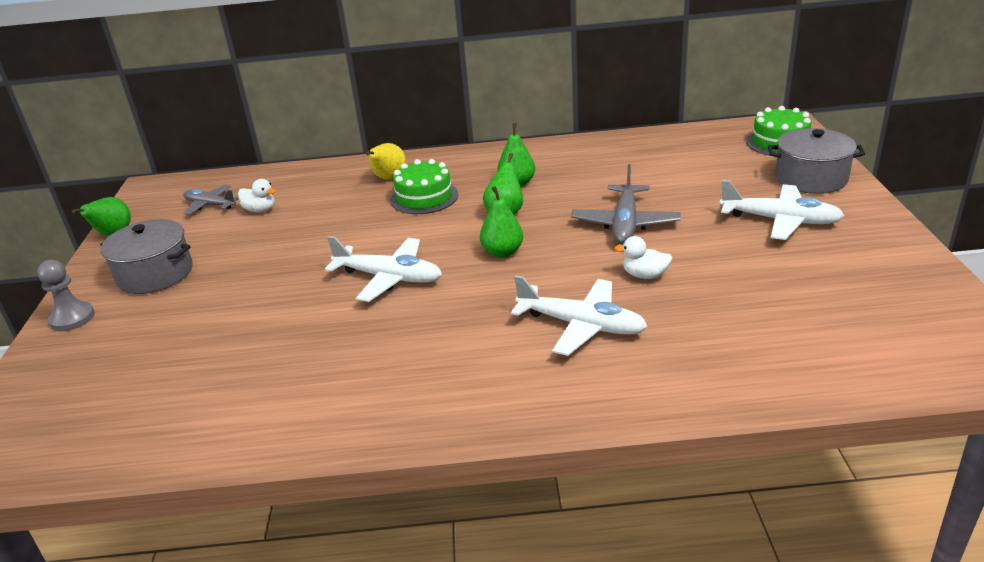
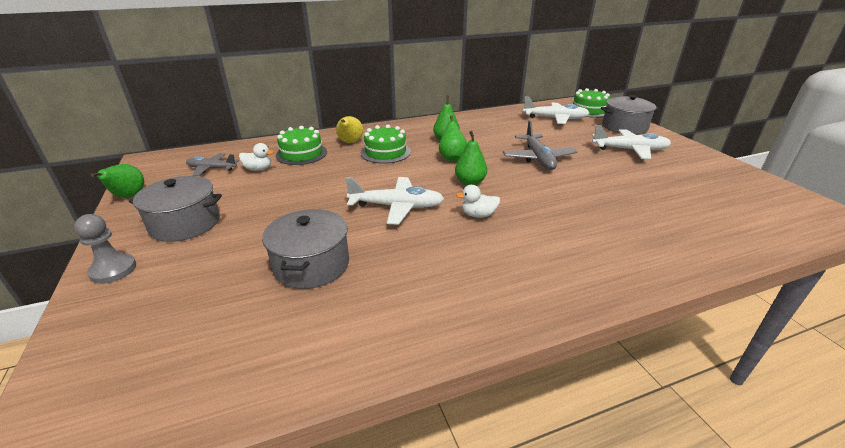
camera: 20 degrees left, 0 degrees up
(256, 338) = (311, 265): none -> grey pot
(320, 191) = (301, 154): none -> green cake
(581, 325) = (566, 224): white plane -> white plane (555, 119)
(645, 275) = (579, 188): white duck -> white duck (478, 215)

